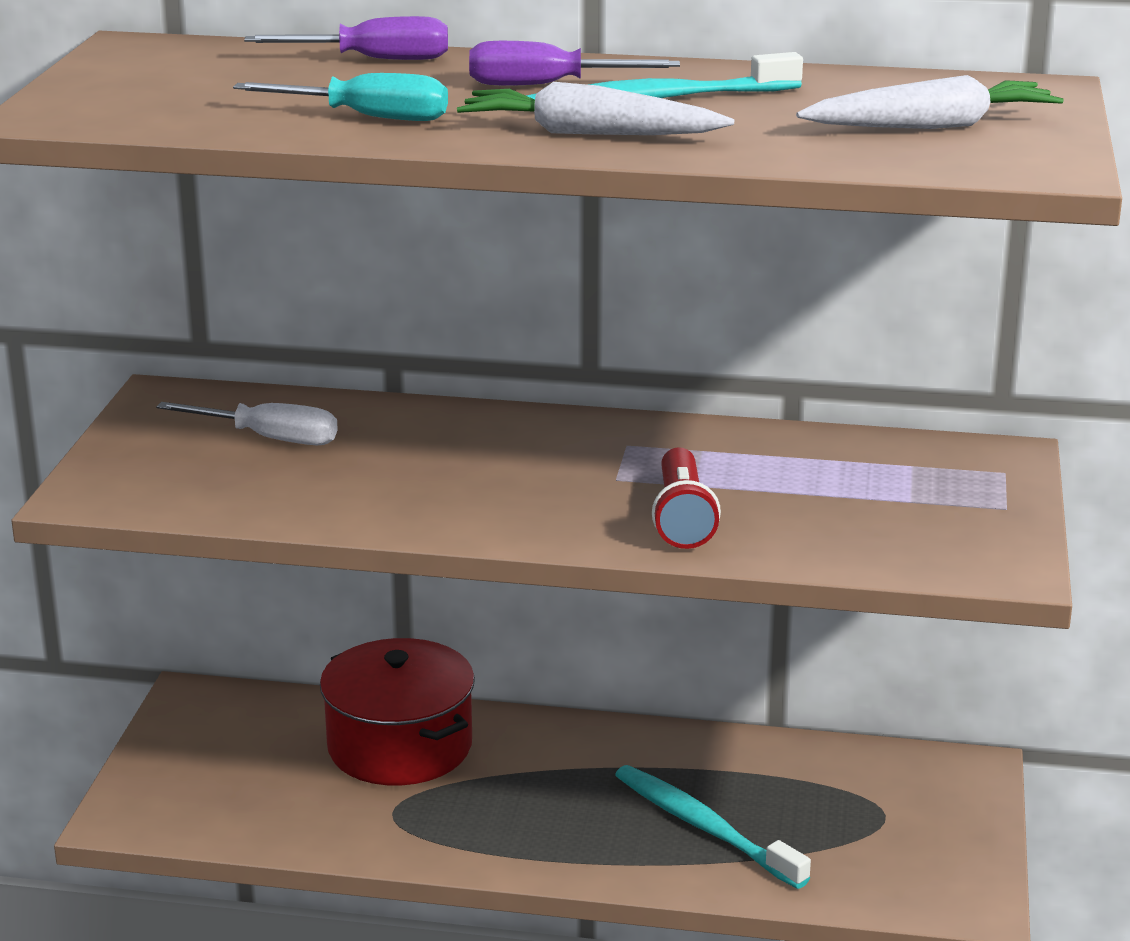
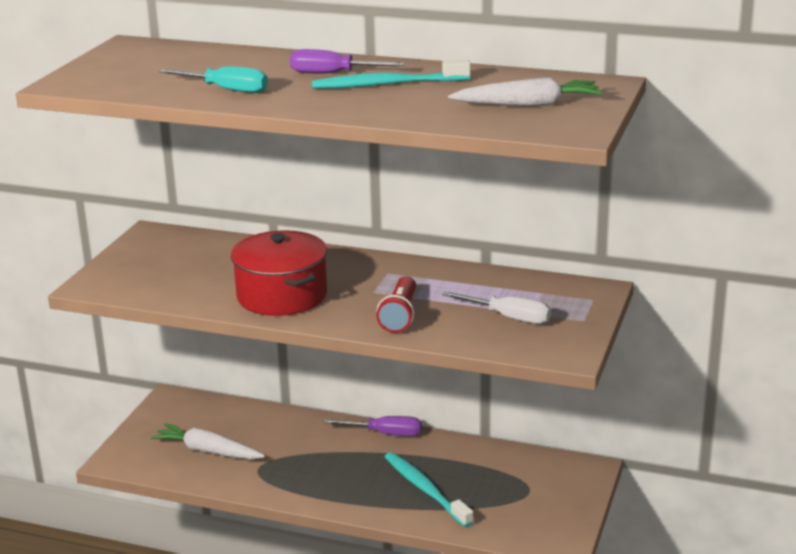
camera: 10 degrees right, 0 degrees up
(270, 438) = (197, 259): white screwdriver -> white screwdriver (509, 317)
(374, 59) = (250, 56): purple screwdriver -> purple screwdriver (385, 434)
(400, 746) = (273, 433): red pot -> red pot (282, 296)
(589, 134) = (338, 103): white carrot -> white carrot (208, 451)

